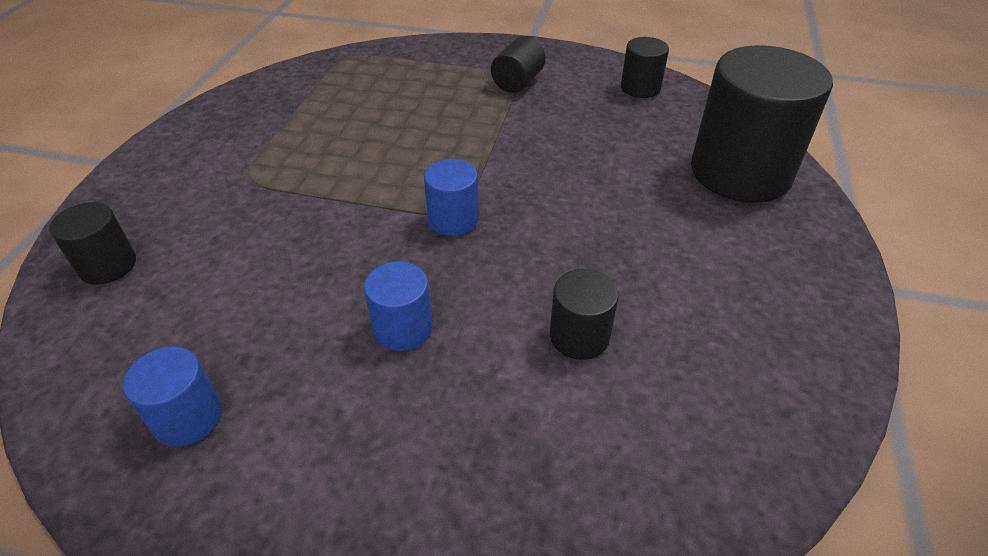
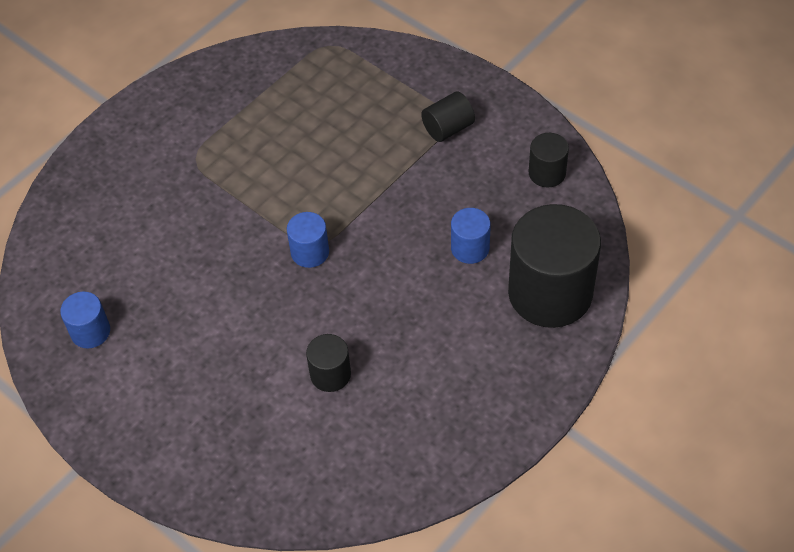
camera: 30 degrees right, 10 degrees up
(108, 265) = (81, 204): black cylinder -> none
(403, 328) = (230, 324): blue cylinder -> blue cylinder (470, 248)

